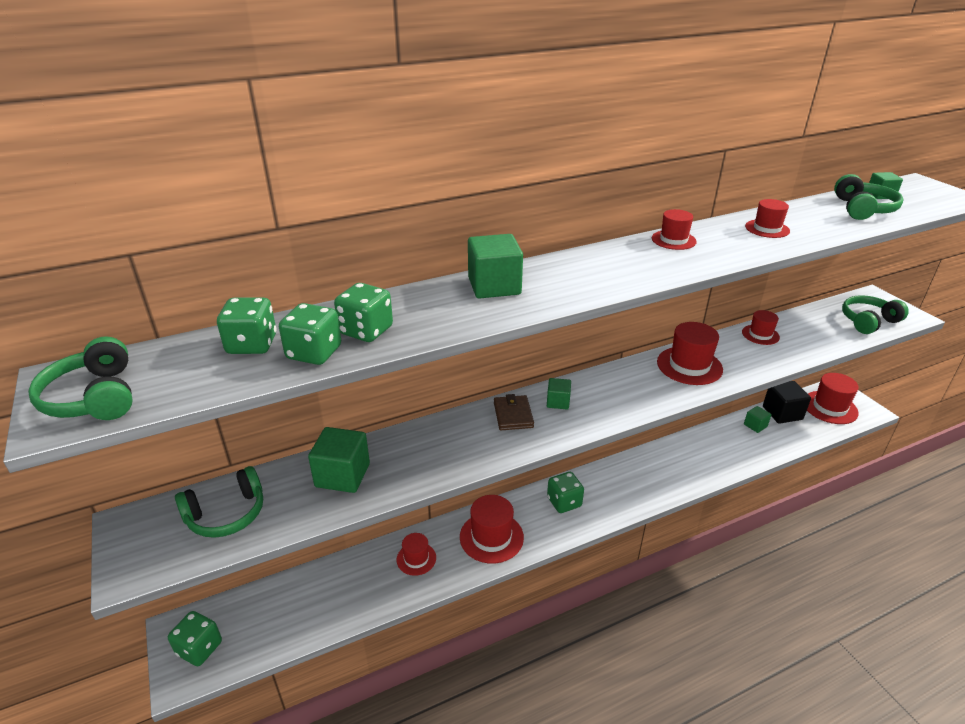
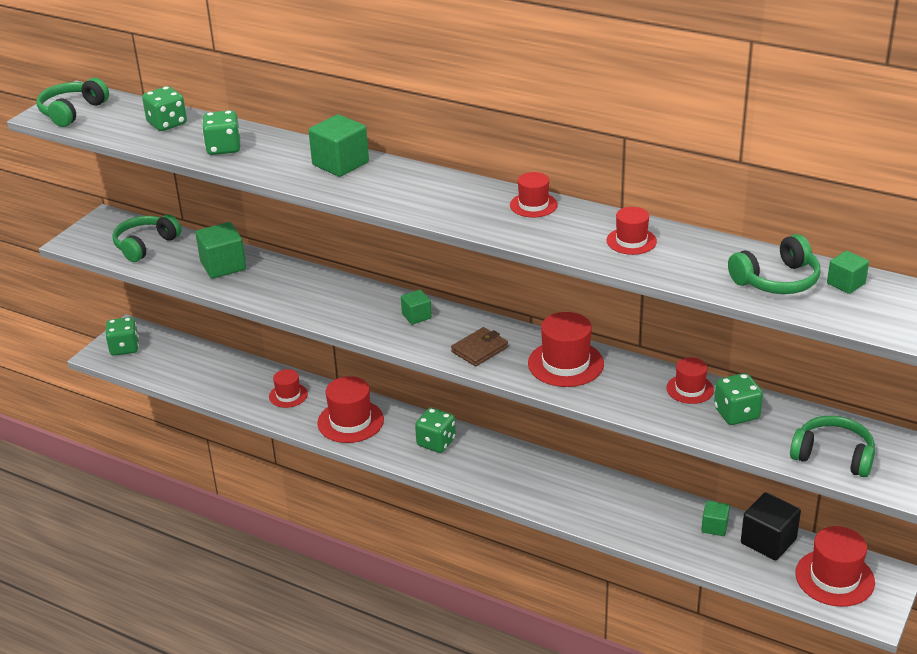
camera: 55 degrees right, 0 degrees up
(226, 514) = (145, 245): green headphones -> green headphones turned 105 degrees clockwise
(314, 353) = (180, 145): green dice -> green dice (736, 414)
(513, 415) = (372, 303): brown wallet -> brown wallet (479, 349)

